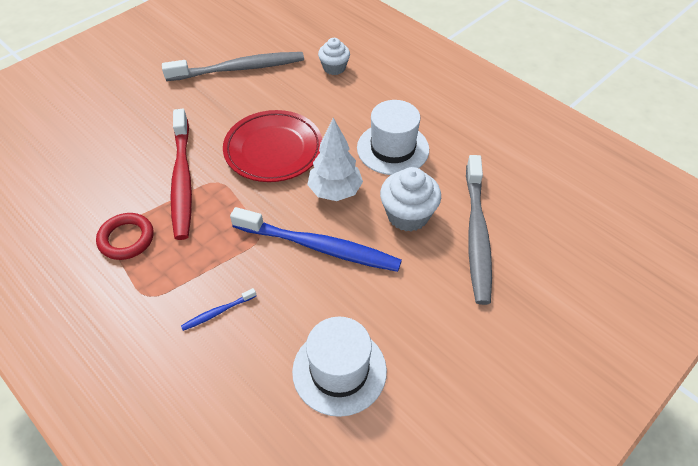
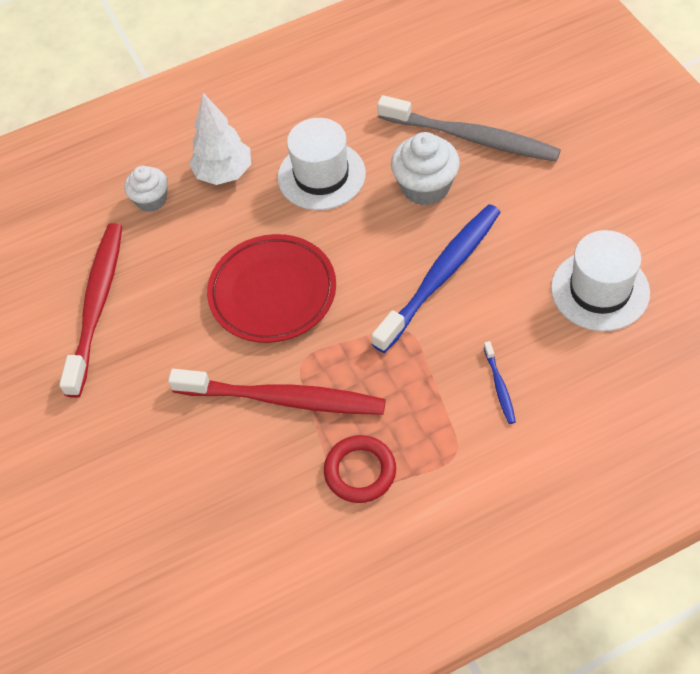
camera: 65 degrees left, 5 degrees up
(238, 69) = (97, 306): grey toothbrush -> red toothbrush
(335, 191) = (366, 244): white tree -> white tree (224, 174)

